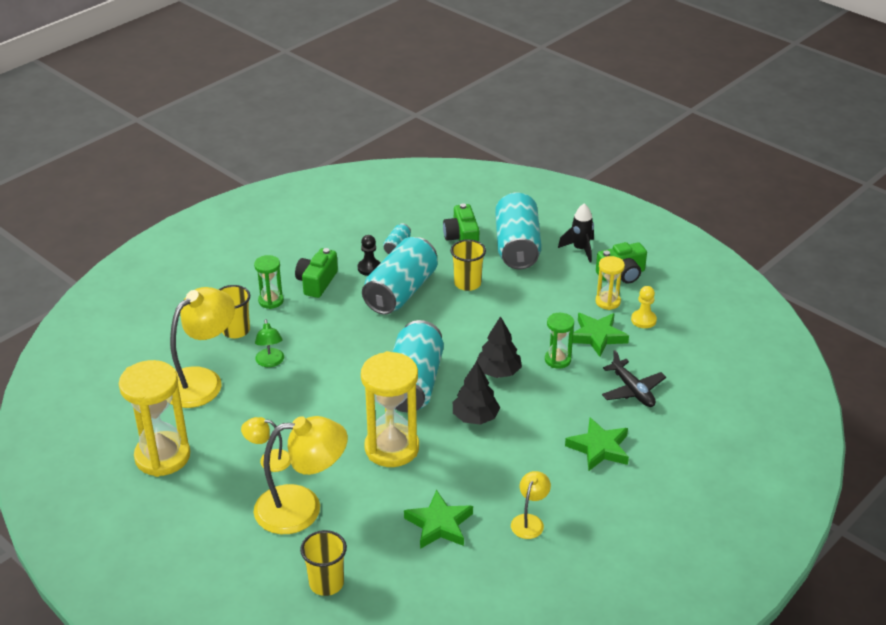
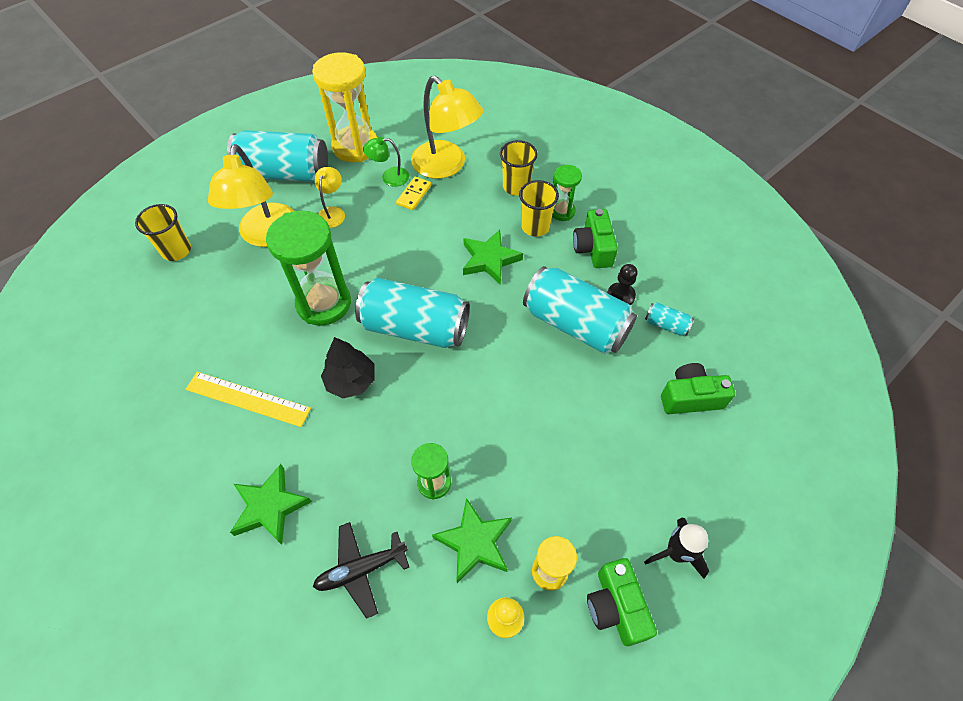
camera: 95 degrees right, 20 degrees up
(244, 401) = (414, 195): none -> yellow domino
(270, 362) = (466, 212): green lamp -> green lamp (389, 177)
(317, 282) = (593, 248): green camera -> green camera turned 120 degrees counterclockwise
(392, 448) = (324, 303): yellow hourglass -> green hourglass
(439, 524) = (211, 336): green star -> green star (489, 259)
(467, 283) = (591, 395): yellow cup -> yellow cup (535, 227)
(498, 372) = (421, 412): black tree -> none
(504, 482) = (248, 399): none -> yellow ruler
(517, 247) = (675, 464): turquoise can -> turquoise can (285, 173)
(529, 521) = (186, 416): yellow lamp -> none

